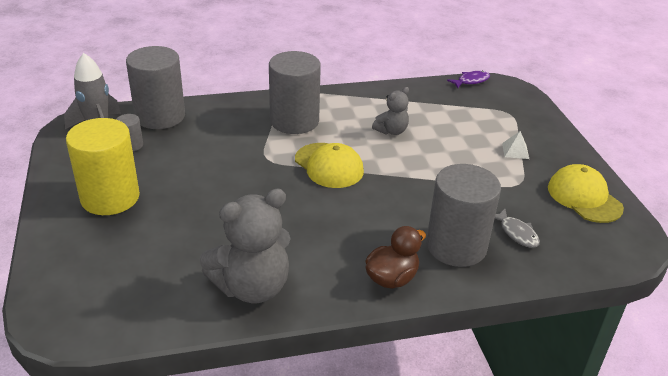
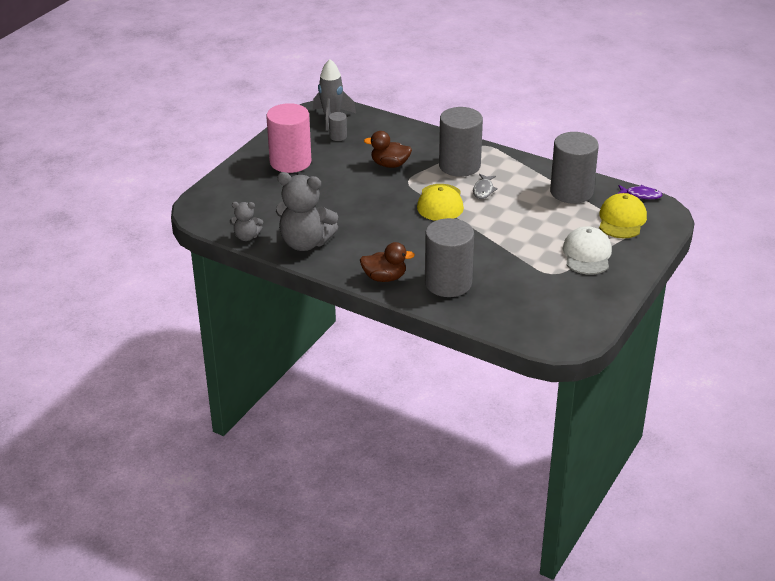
camera: 45 degrees right, 0 degrees up
(110, 197) = (290, 162): yellow cylinder -> pink cylinder
(160, 116) = (377, 125): grey cylinder -> grey cylinder (571, 192)
(226, 150) = (390, 164): none -> brown duck
(391, 131) = (517, 201): grey teddy bear -> grey teddy bear (246, 237)
(515, 151) = (587, 254): white pyramid -> white cap
(517, 233) = (499, 296): grey fish -> grey fish (483, 190)
(584, 197) = (584, 303): yellow cap -> yellow cap (622, 220)

